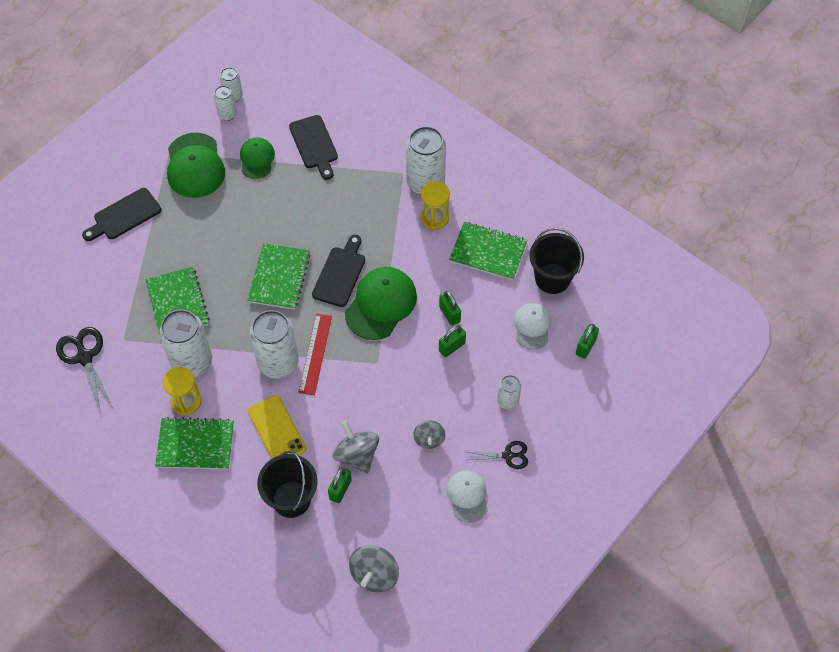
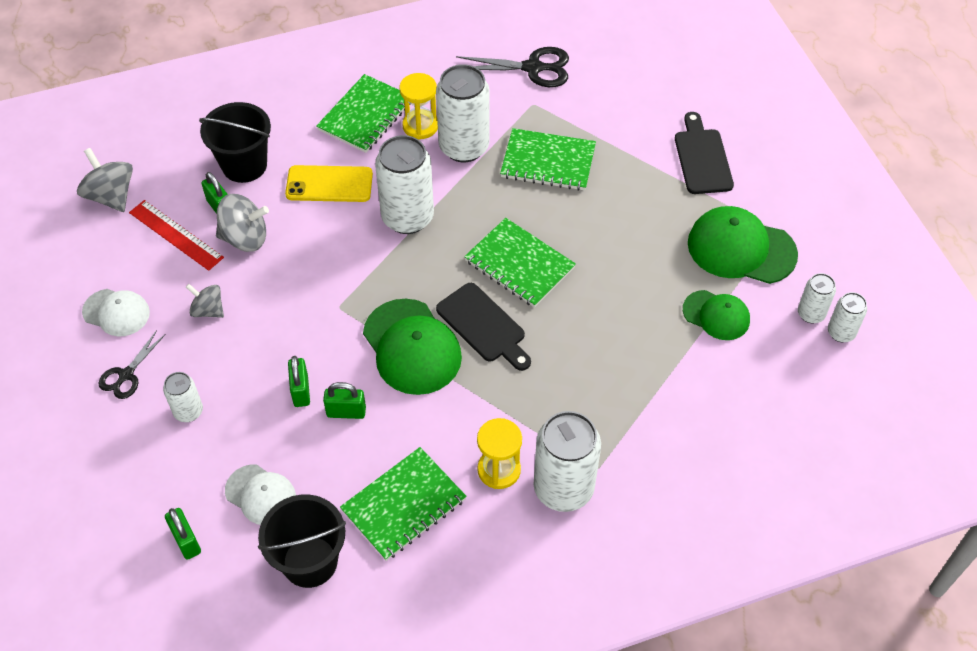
camera: 120 degrees right, 5 degrees down
(314, 145) = (705, 388): black cutting board -> none
(315, 354) = (393, 255): red ruler -> red ruler (175, 235)

